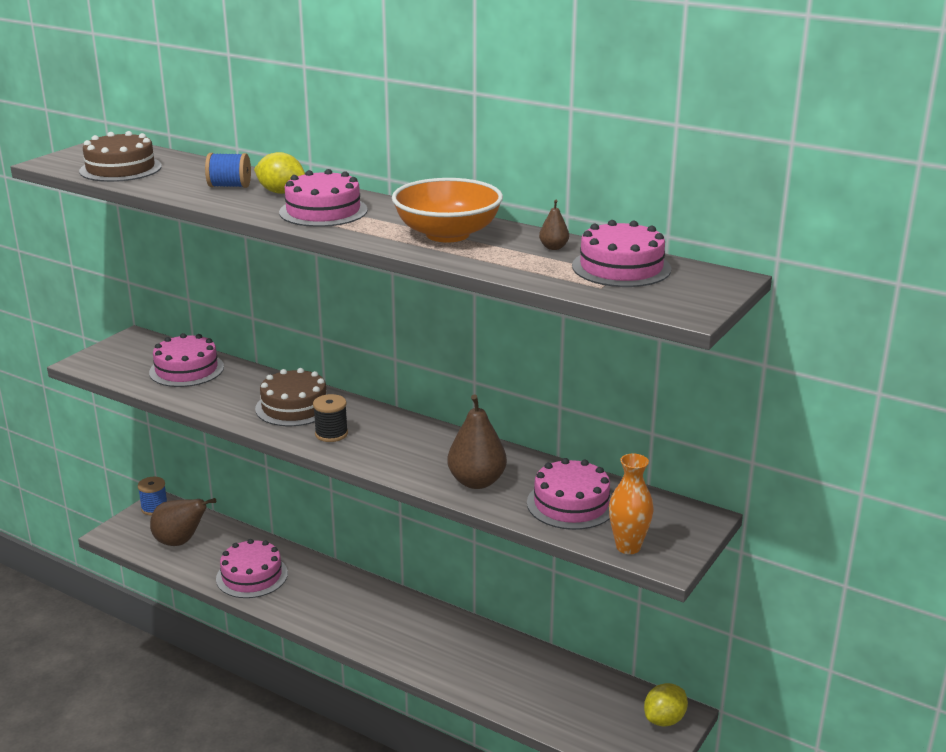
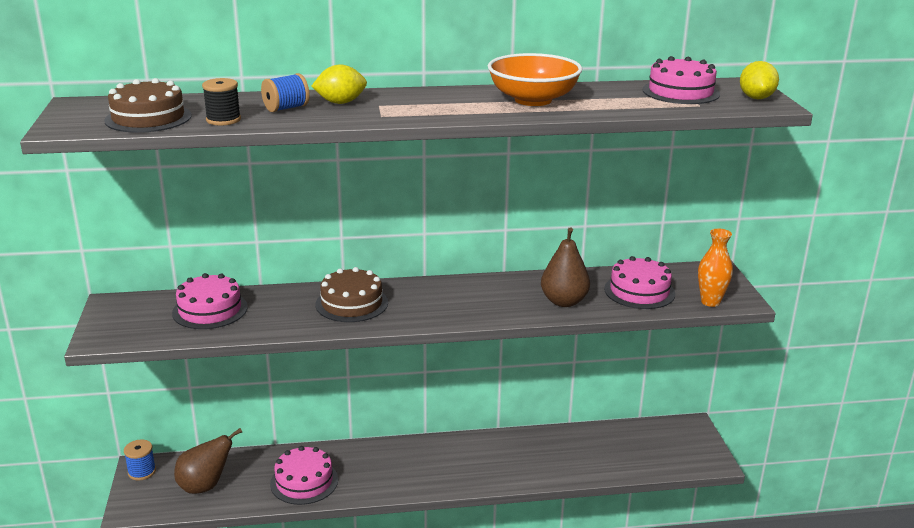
camera: 40 degrees left, 0 degrees up
(323, 211) = (408, 107): pink cake -> none
(331, 434) = (414, 311): black spool -> black spool (223, 120)
(553, 247) = (615, 91): brown pear -> none
(664, 719) = (689, 433): yellow lemon -> yellow lemon (756, 98)

